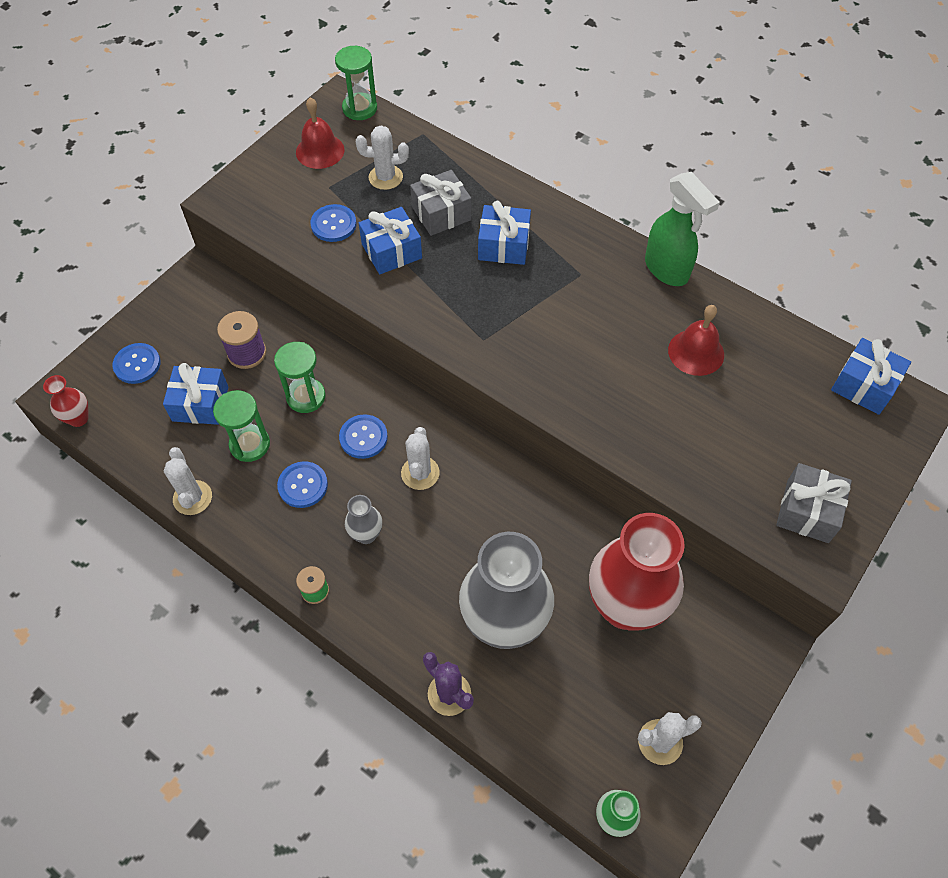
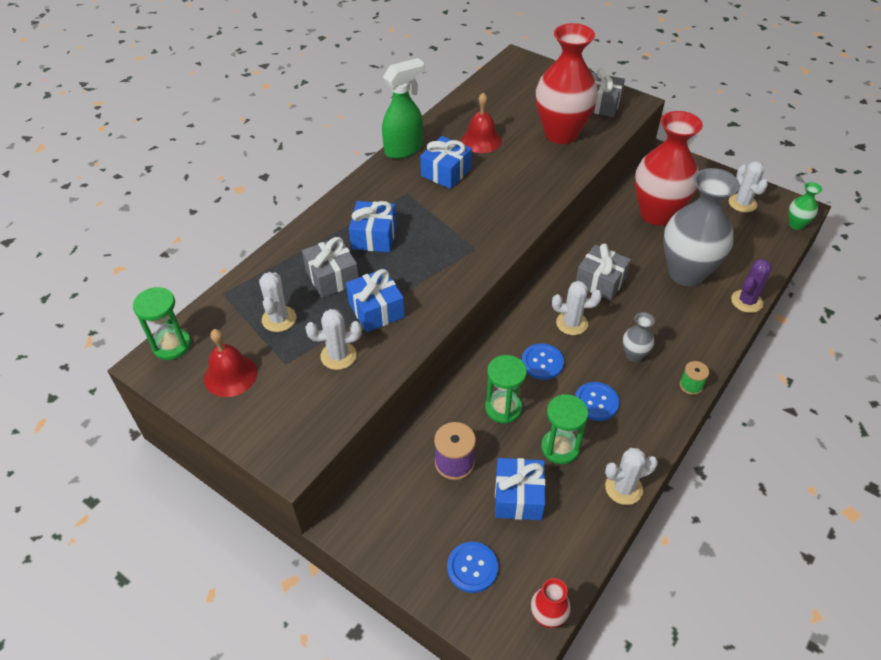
camera: 90 degrees left, 10 degrees down
(333, 224) = (338, 356): blue button -> white cactus
(489, 513) = (600, 281): none -> grey gift
(723, 450) = (561, 133): none -> red vase
(864, 385) = (503, 75): blue gift -> blue gift (446, 172)

